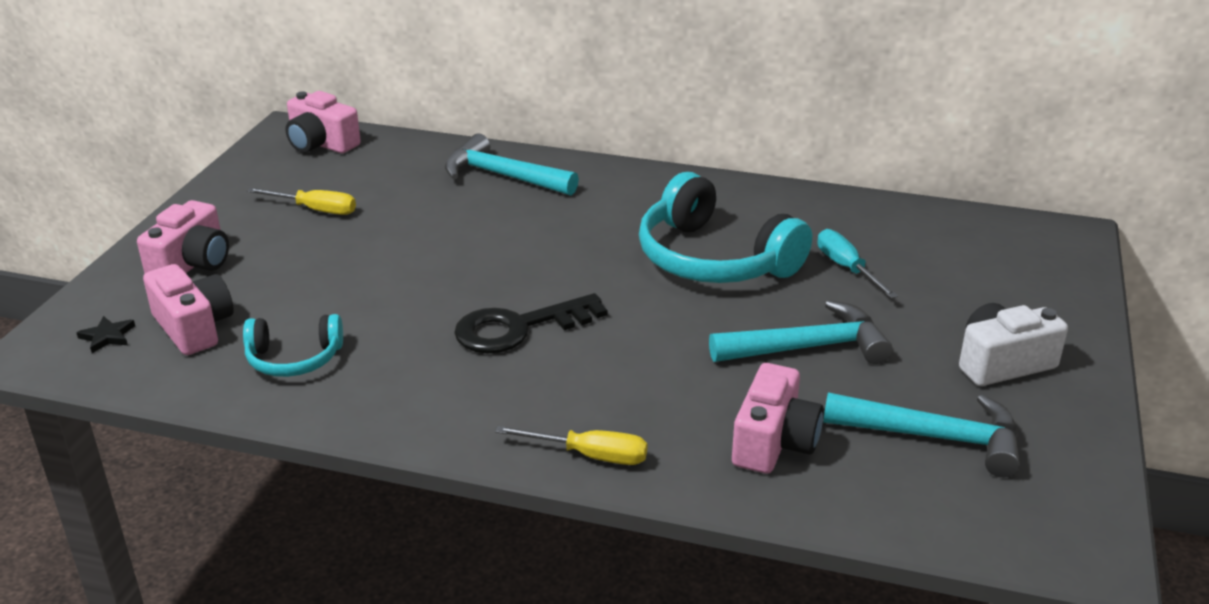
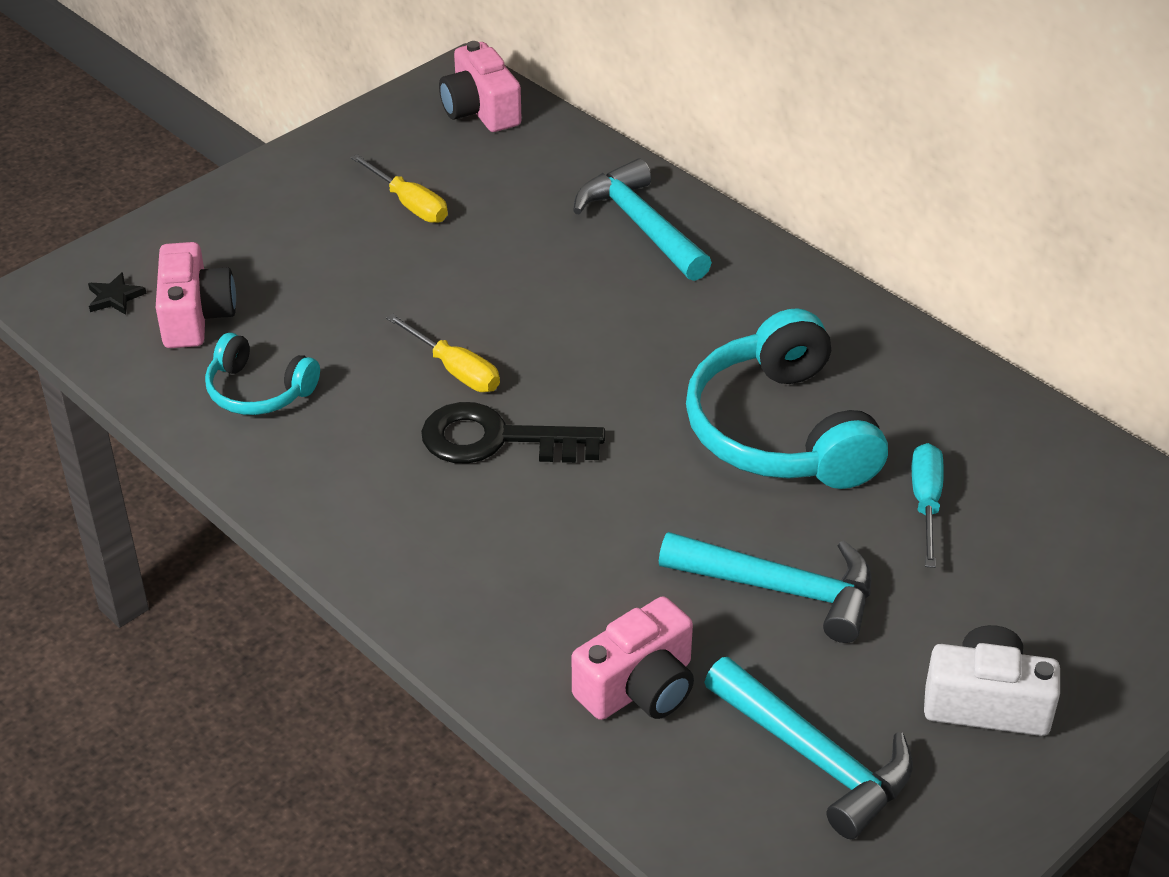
camera: 30 degrees right, 10 degrees up
(192, 264) = (245, 234): pink camera -> none
(589, 455) = (445, 621): yellow screwdriver -> yellow screwdriver (455, 370)

